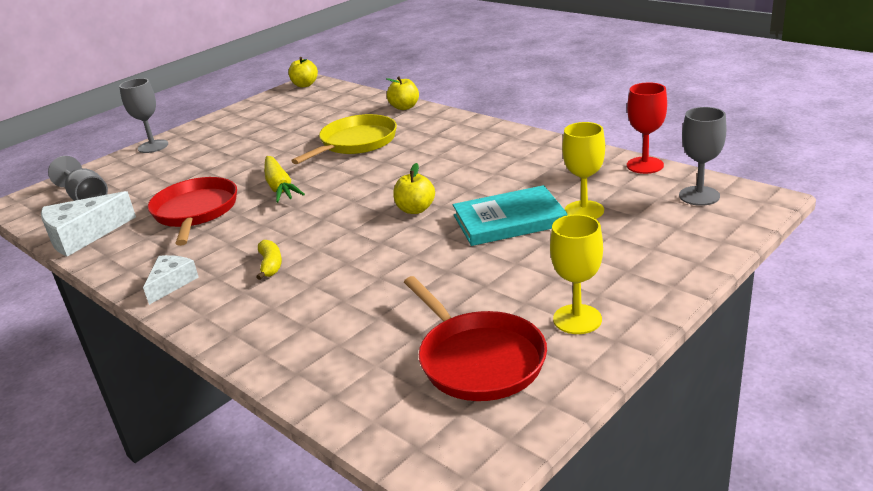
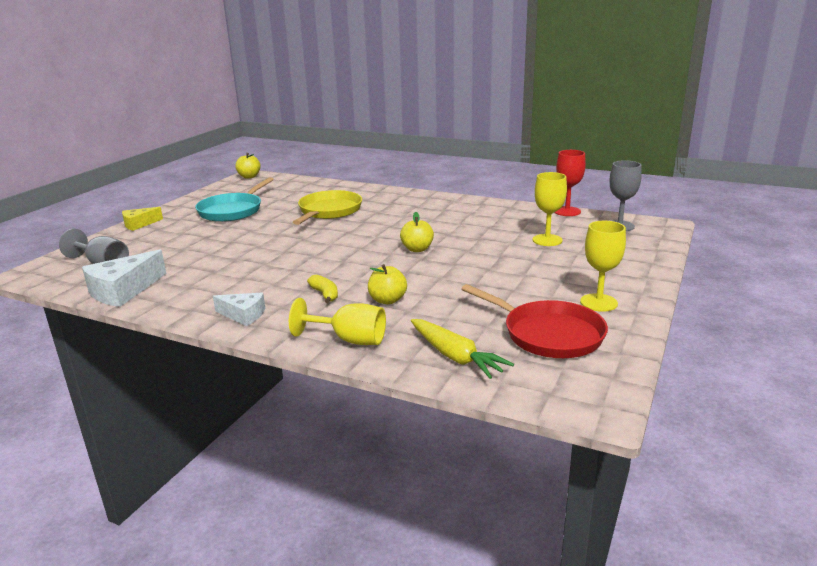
camera: 20 degrees left, 5 degrees down
(153, 146) = (139, 224): grey goblet -> yellow cheese
(171, 283) = (243, 315): white cheese -> white cheese turned 105 degrees clockwise
(195, 212) = (222, 265): red pan -> none
(252, 333) = (349, 340): none -> yellow goblet
(255, 134) = (233, 211): none -> turquoise pan
(280, 187) = (287, 243): yellow carrot -> yellow carrot (455, 356)
(404, 107) = (350, 187): yellow apple -> yellow apple (387, 300)
(509, 220) = (497, 250): turquoise book -> none

